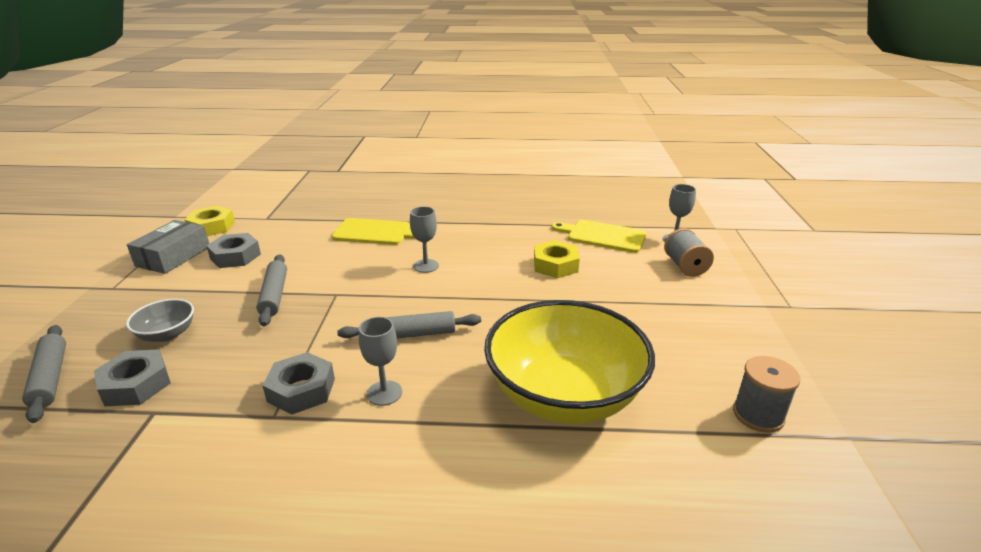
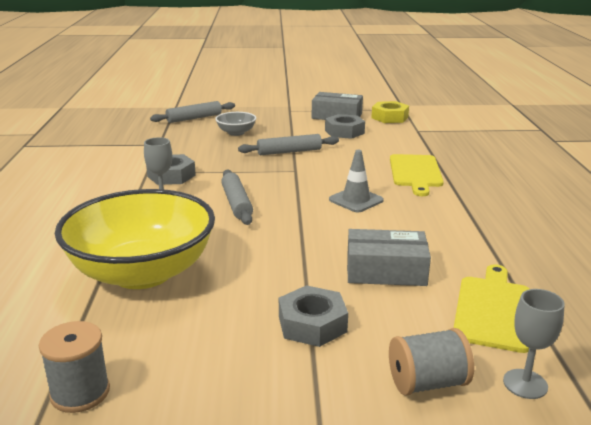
camera: 85 degrees right, 5 degrees down
(136, 385) = (185, 136): grey nut -> grey nut (312, 324)
(426, 266) = (356, 200): grey goblet -> grey traffic cone
(555, 265) = (386, 271): yellow nut -> grey box

